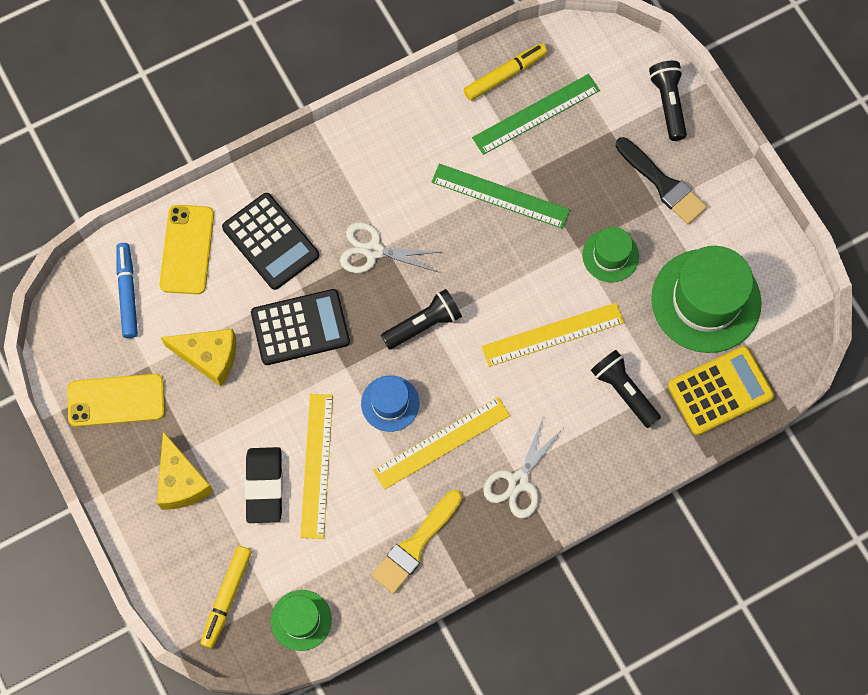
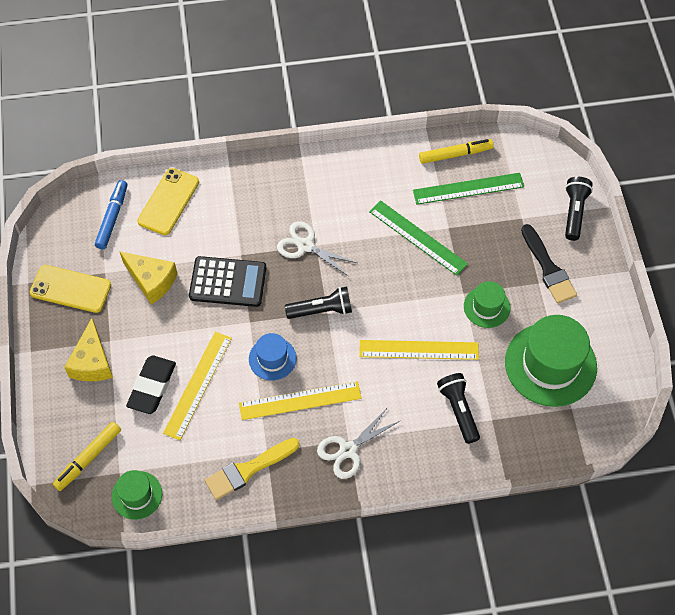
camera: 20 degrees right, 10 degrees down
(270, 241) = (232, 215): black calculator -> none
(720, 391) = (536, 436): yellow calculator -> none

